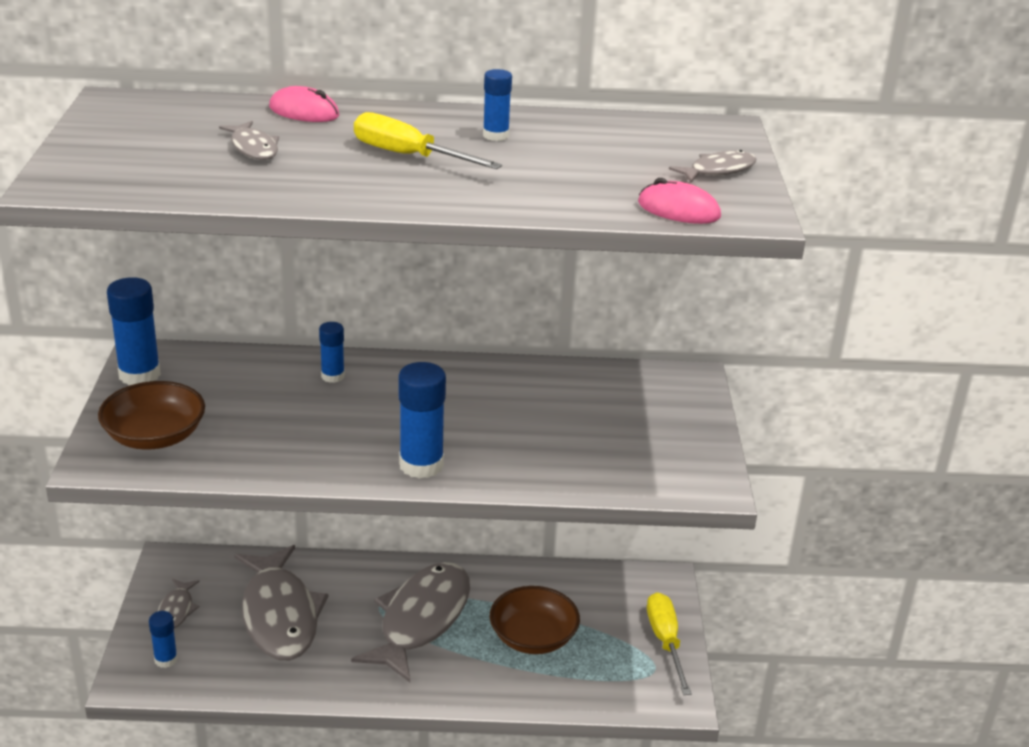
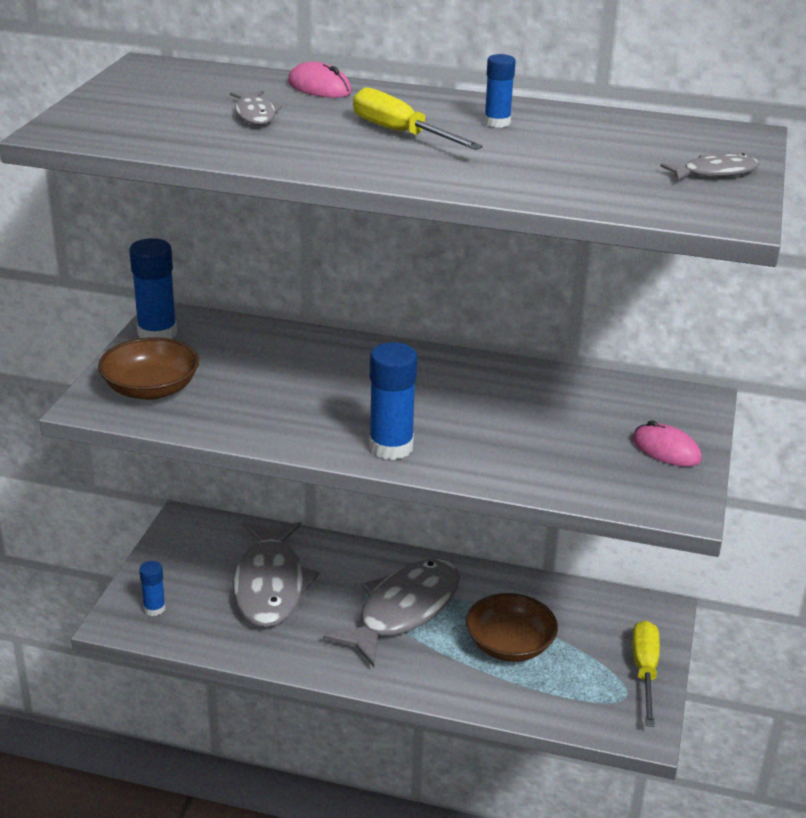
camera: 15 degrees right, 0 degrees up
(176, 610) = (177, 565): grey fish -> none
(333, 376) = (335, 355): blue glue stick -> none
(678, 210) = (653, 205): pink mouse -> pink mouse (666, 450)

